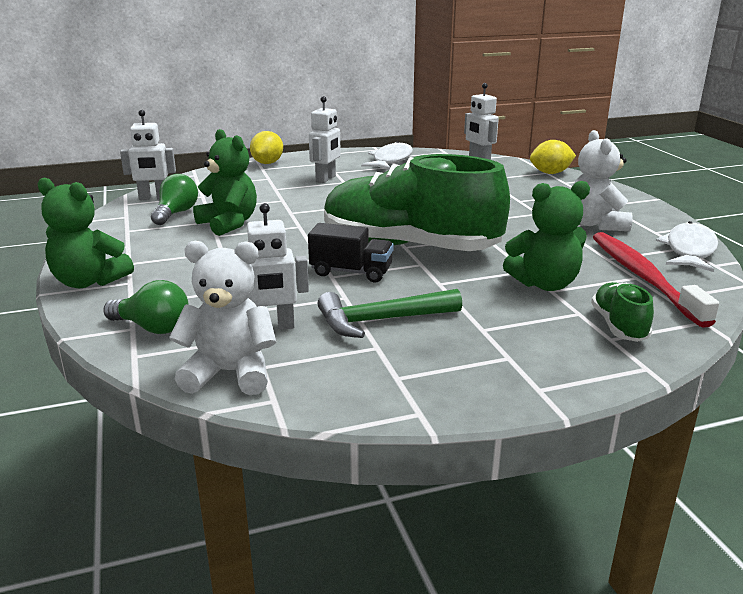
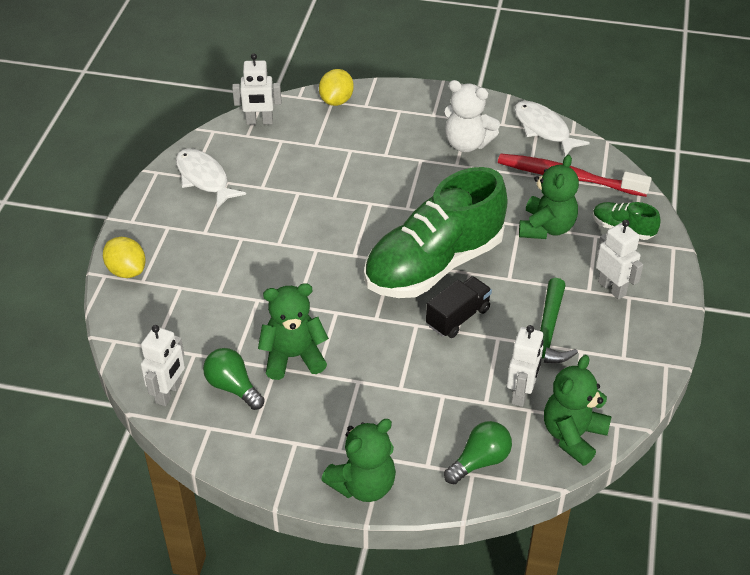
camera: 60 degrees left, 20 degrees up
(230, 373) = (573, 435): white teddy bear -> green teddy bear
(326, 179) = (221, 247): white robot -> white robot (612, 288)

